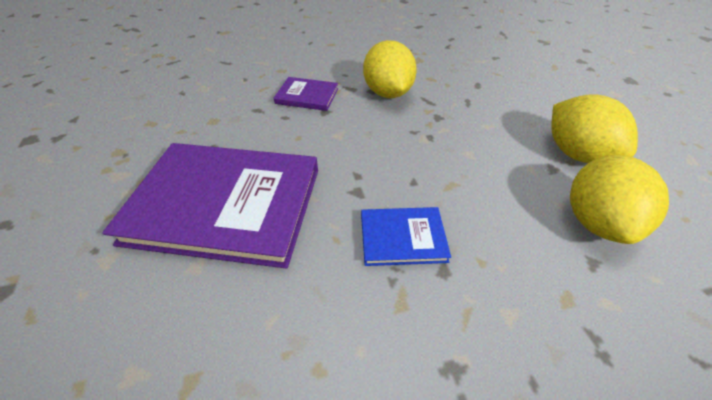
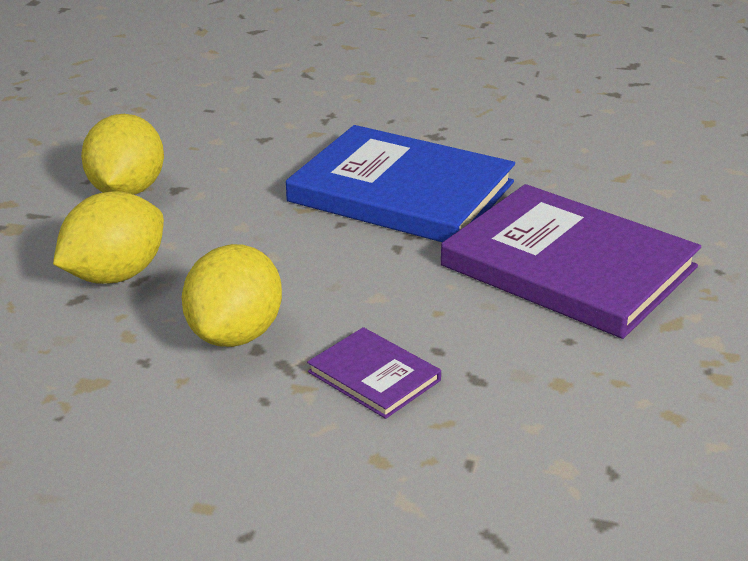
camera: 150 degrees left, 15 degrees down
(402, 237) = (401, 192): blue book -> blue book, size x2.19
(595, 221) = (215, 152): yellow lemon -> yellow lemon (115, 275)

